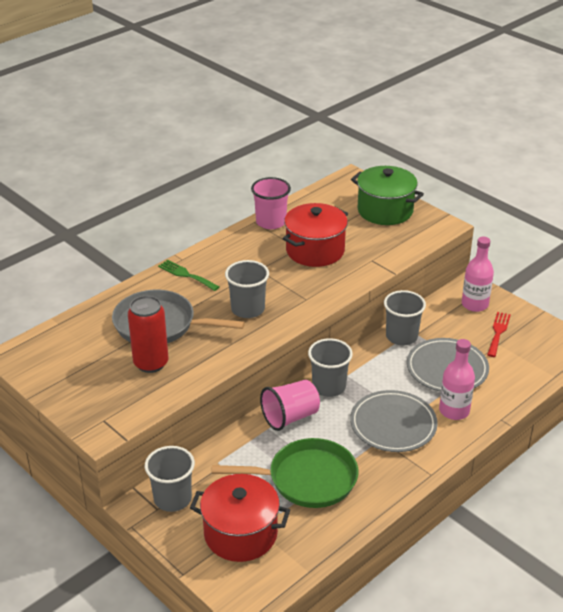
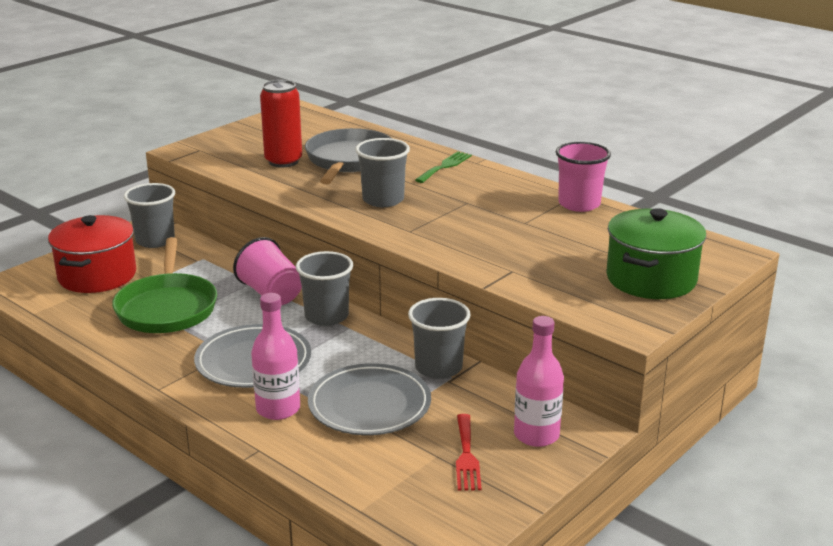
camera: 85 degrees right, 10 degrees down
(315, 250) = (521, 233): red pot -> none
(498, 332) = (466, 456): red fork -> red fork turned 75 degrees clockwise

